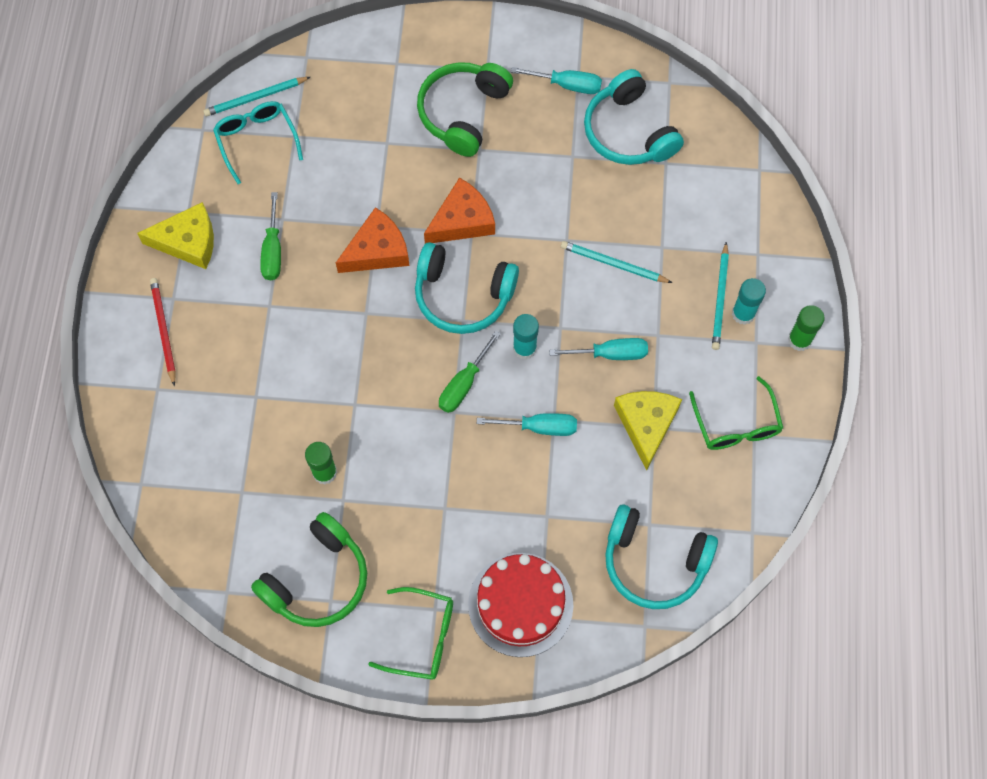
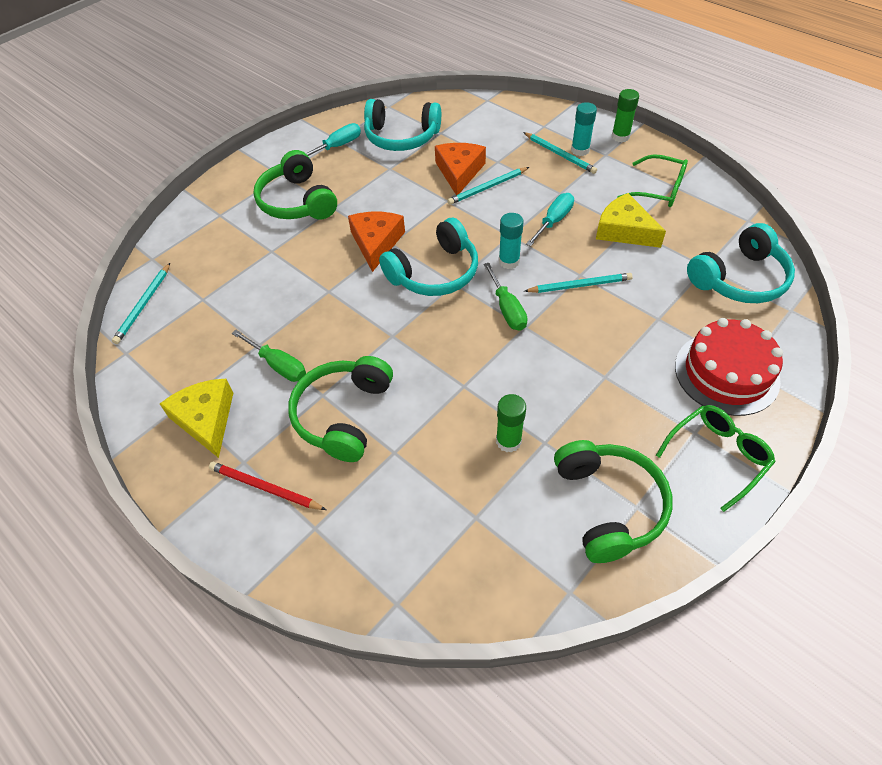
camera: 50 degrees left, 15 degrees down
(188, 241) = (206, 419): yellow cheese -> yellow cheese turned 60 degrees counterclockwise
(257, 141) = (178, 324): turquoise glasses -> none
(262, 335) = (343, 415): none -> green headphones
(377, 250) = (348, 301): orange cheese -> orange cheese (459, 172)
(539, 427) = (580, 285): turquoise screwdriver -> turquoise pencil

